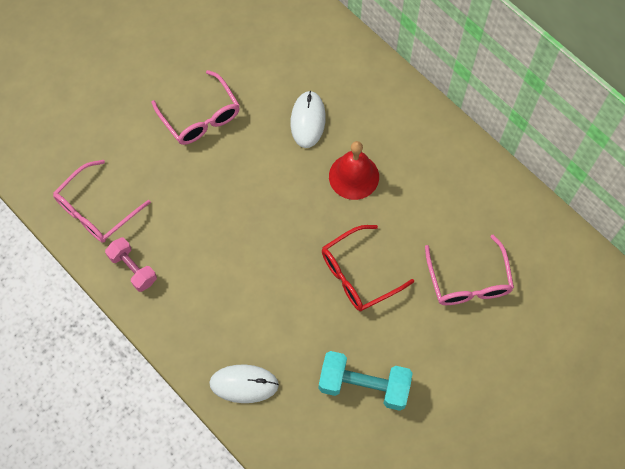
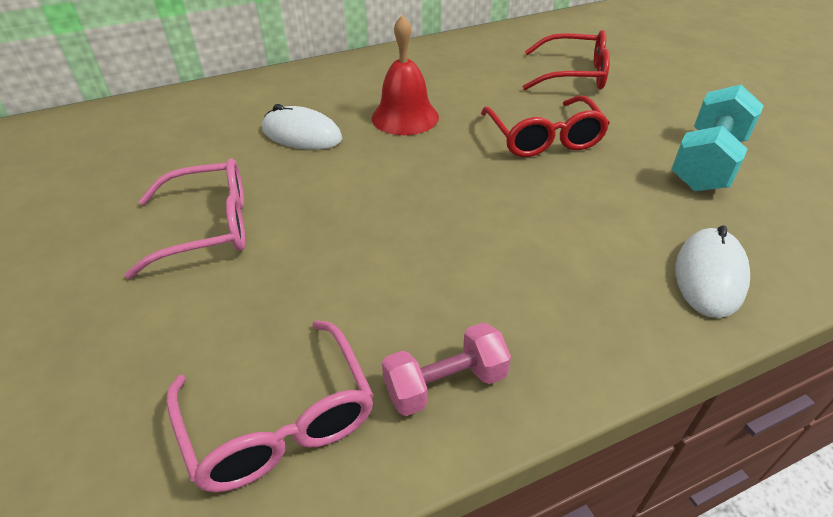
camera: 70 degrees left, 25 degrees down
(468, 281) = (573, 75): pink glasses -> red glasses

